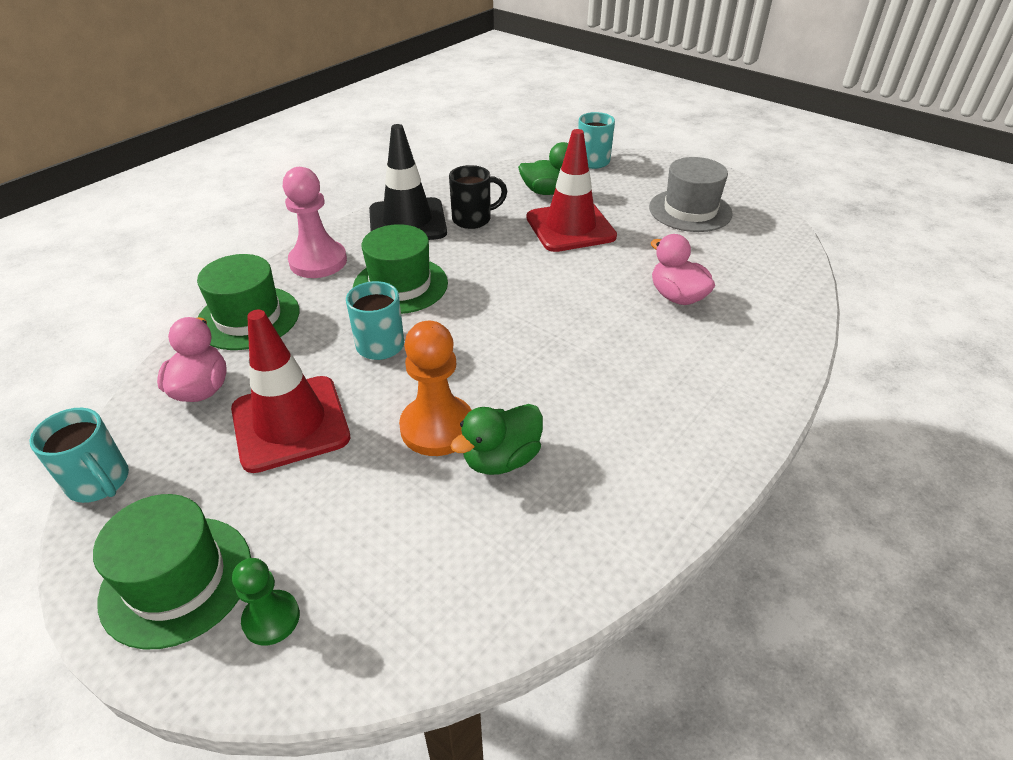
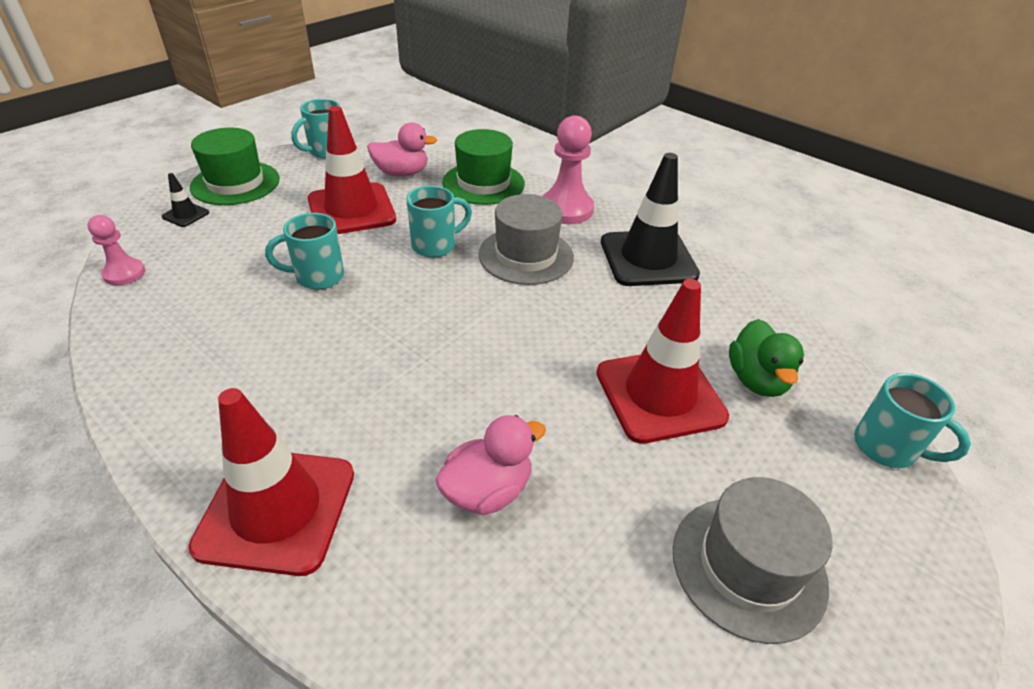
camera: 90 degrees right, 0 degrees up
(271, 618) = (185, 215): green pawn -> black traffic cone
(400, 285) = (526, 255): green hat -> grey hat
(432, 640) = (124, 273): none -> pink pawn
(437, 427) = (318, 277): orange pawn -> turquoise mug
(473, 219) = (663, 306): black mug -> none
(501, 459) = (265, 310): green duck -> none
(733, 394) = (277, 509): none -> red traffic cone

